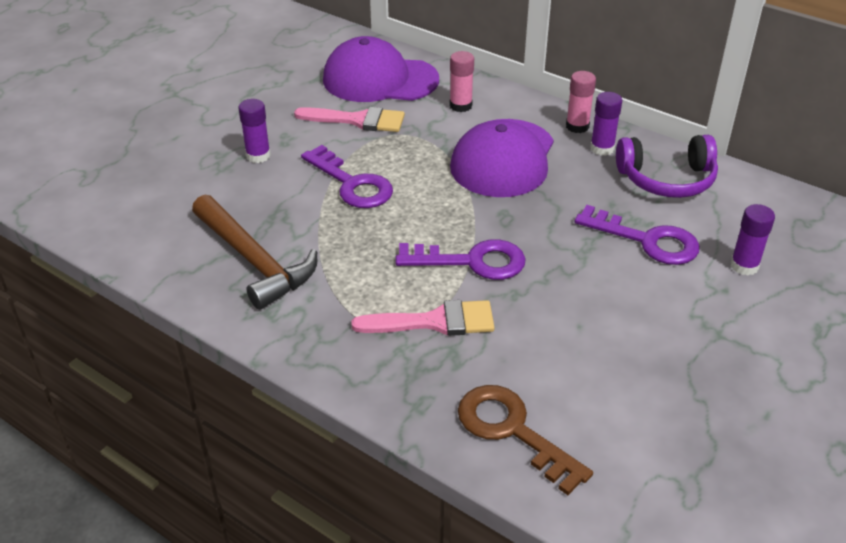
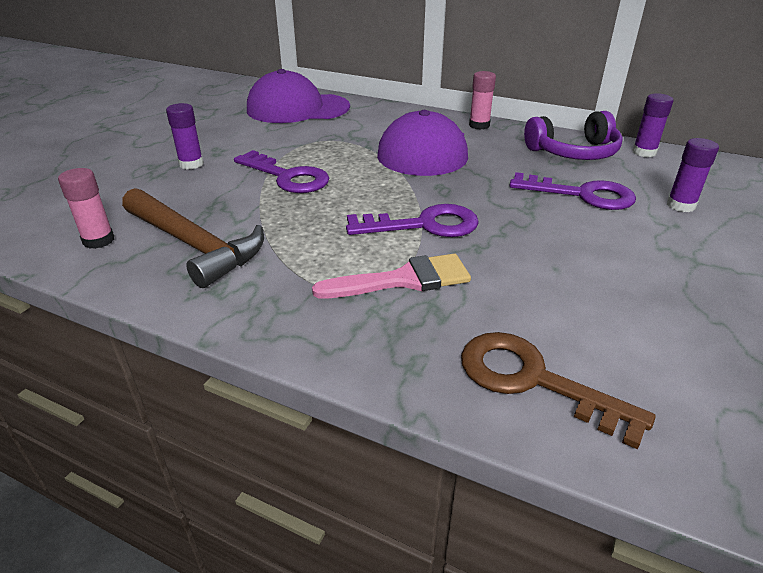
camera: 10 degrees left, 5 degrees down
(358, 120) = (283, 134): pink brush -> none
(460, 106) = (373, 119): pink glue stick -> pink glue stick (98, 240)
(602, 148) = (507, 137): purple glue stick -> purple glue stick (644, 152)

